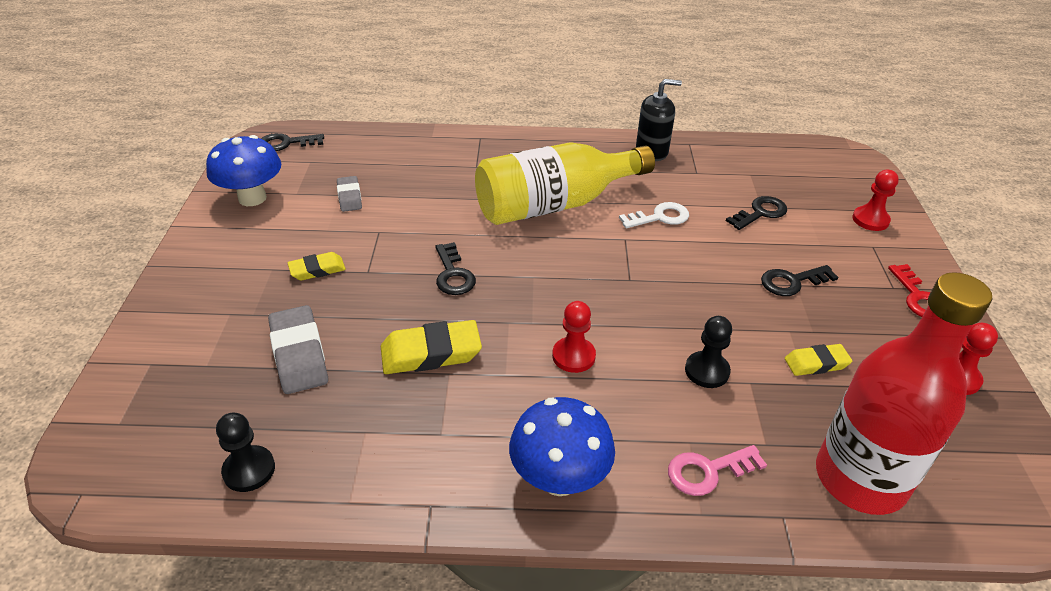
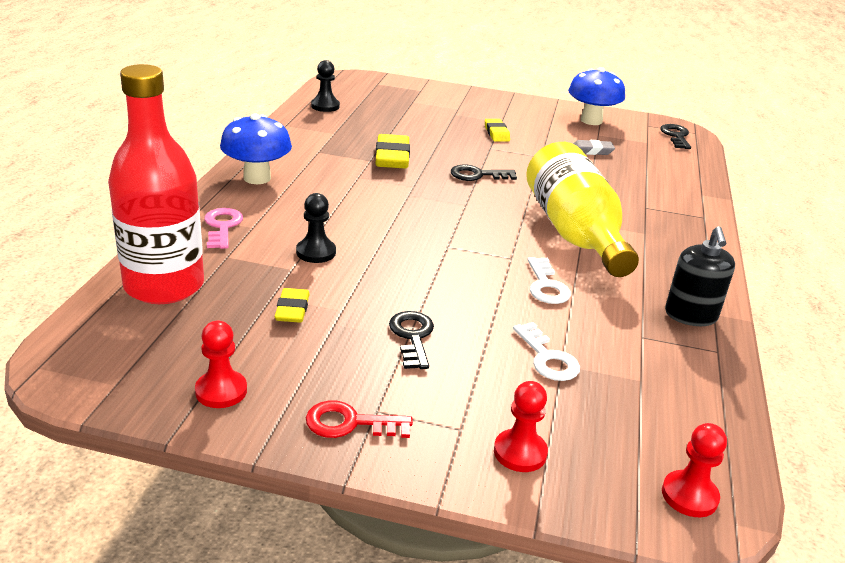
camera: 100 degrees right, 10 degrees down
(299, 354) = (410, 122): grey eraser -> none
(573, 356) = (363, 203): red pawn -> red pawn (689, 496)
(760, 213) = (547, 358): black key -> white key

